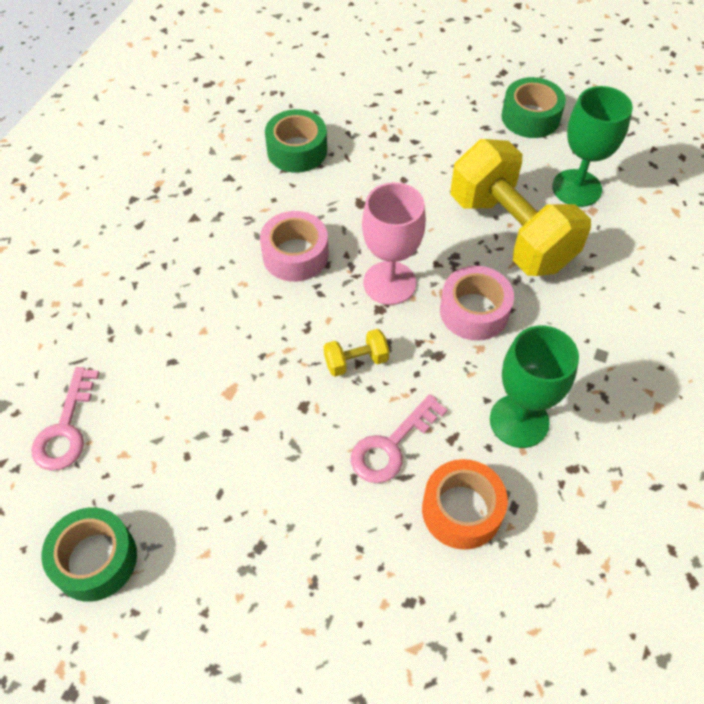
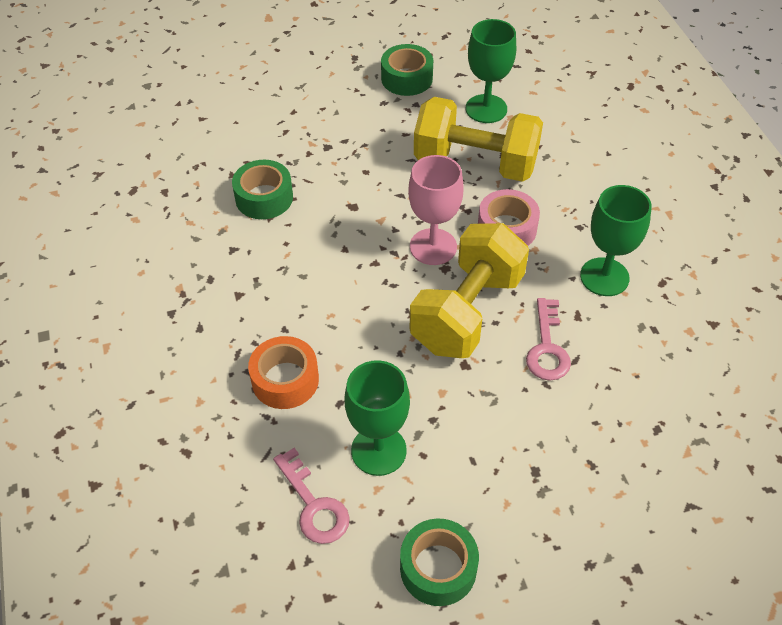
camera: 40 degrees left, 5 degrees down
(157, 424) = (378, 450): none -> green goblet
(295, 255) = (346, 271): pink tape -> none
(356, 361) = (467, 312): yellow dumbbell -> yellow dumbbell, size x2.50
(461, 510) = (628, 353): orange tape -> orange tape (285, 380)

